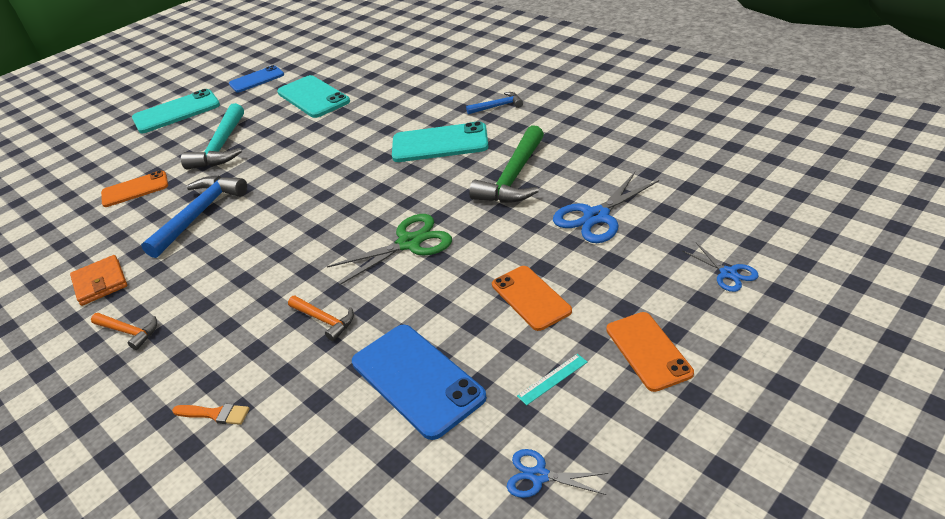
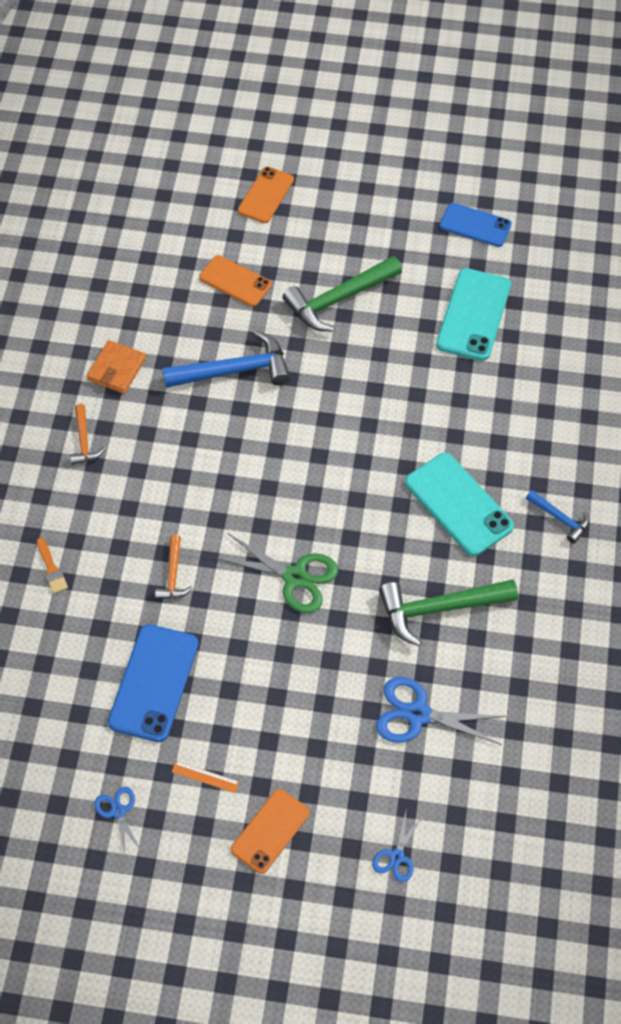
camera: 50 degrees right, 20 degrees up
(176, 112) = (370, 199): turquoise phone -> none
(222, 146) = (339, 299): turquoise hammer -> green hammer
(531, 298) = (282, 715): orange phone -> orange phone (266, 195)
(552, 379) = (205, 776): turquoise ruler -> orange ruler

